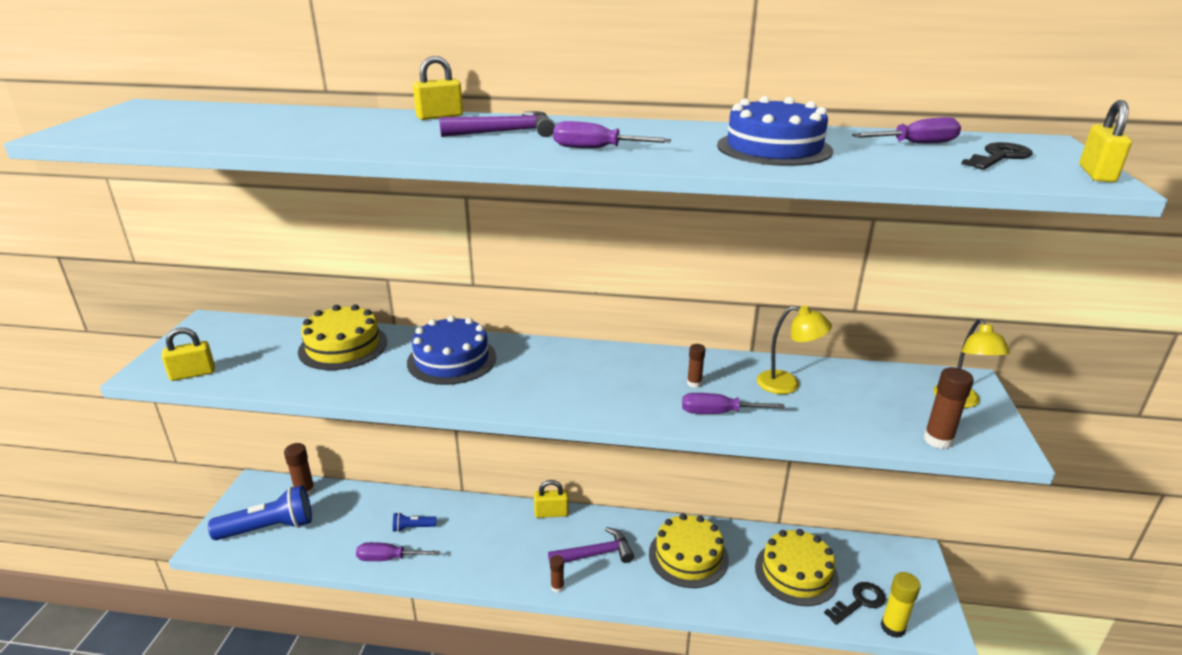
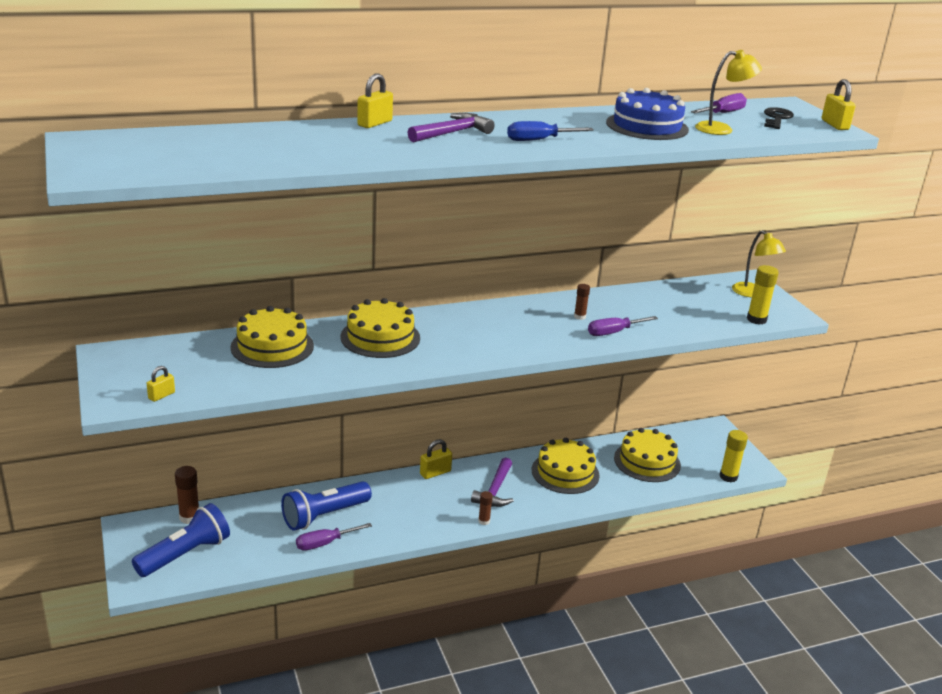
camera: 30 degrees left, 0 degrees up
(193, 374) = (161, 395): yellow padlock -> yellow padlock, size x0.66
(413, 527) = (324, 516): blue flashlight -> blue flashlight, size x2.16
(452, 359) = (380, 337): blue cake -> yellow cake
(596, 149) = (539, 140): purple screwdriver -> blue screwdriver
(596, 554) = (495, 491): purple hammer -> purple hammer turned 150 degrees clockwise
(787, 384) = (641, 304): yellow lamp -> yellow lamp (721, 129)
(859, 602) = (699, 468): black key -> none
(938, 440) = (756, 319): brown glue stick -> yellow glue stick

